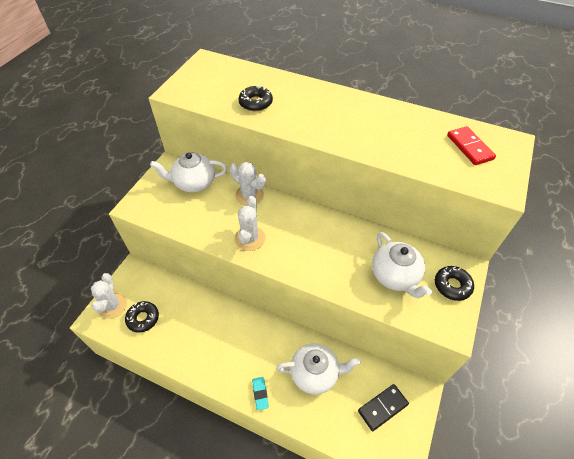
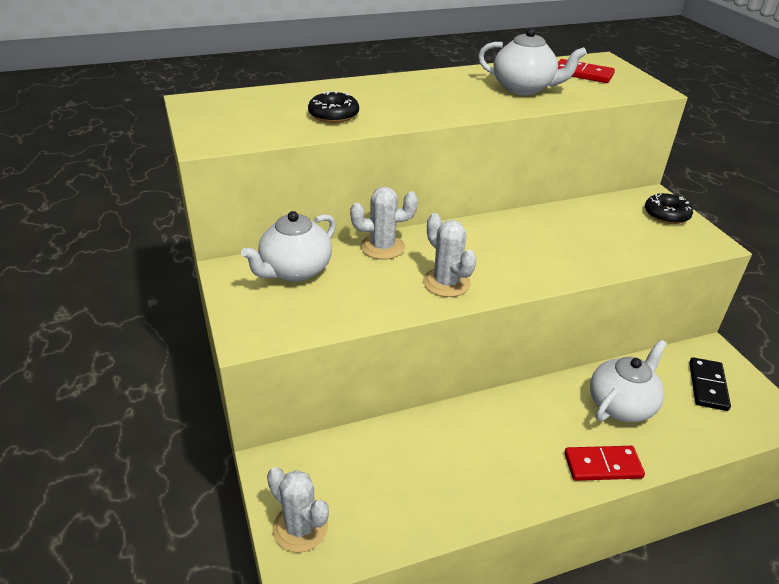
camera: 45 degrees left, 15 degrees down
(143, 318) = (366, 507): black donut -> none
(260, 393) = (602, 465): turquoise eraser -> red domino
(395, 276) = (619, 233): white teapot -> white teapot (524, 89)

